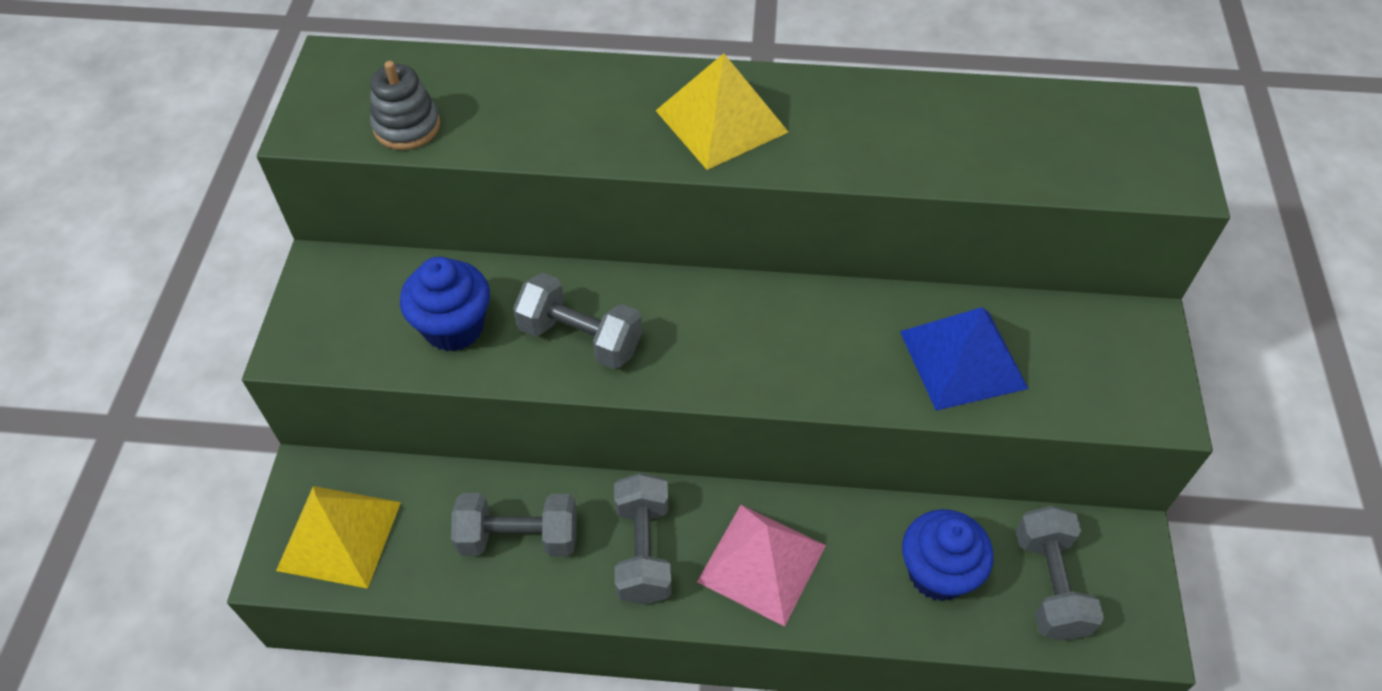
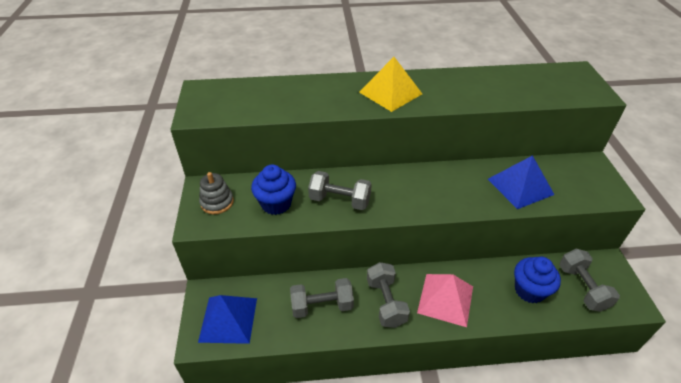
camera: 10 degrees left, 10 degrees down
(339, 535) = (228, 319): yellow pyramid -> blue pyramid
(407, 126) = (243, 110): grey stacking toy -> grey stacking toy (217, 202)

